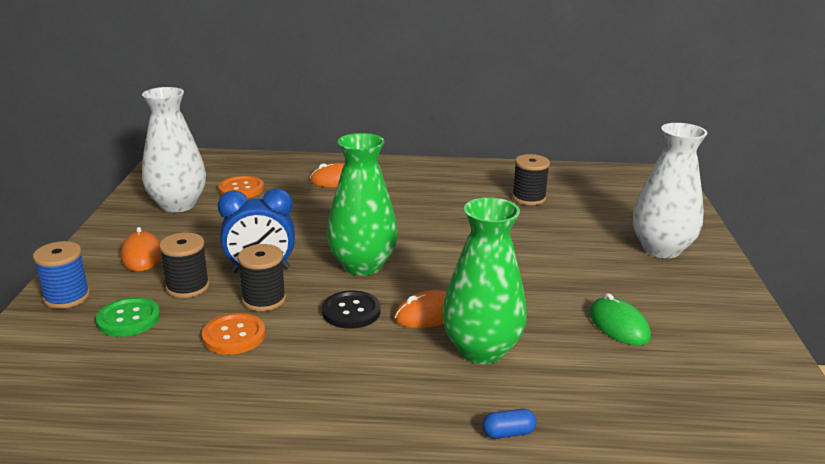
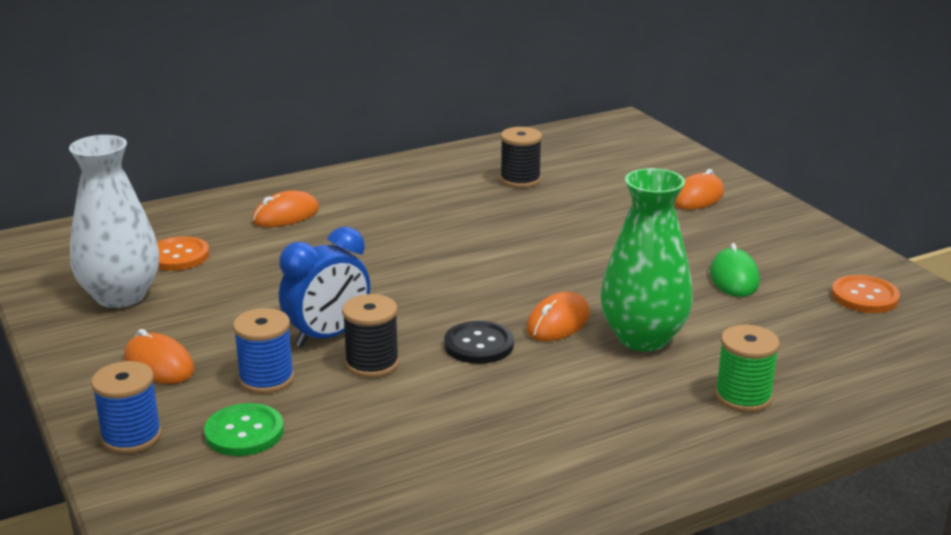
camera: 30 degrees left, 0 degrees up
(187, 287) = (266, 379): black spool -> blue spool
(234, 336) = (387, 407): orange button -> orange button (864, 296)
(362, 265) = (433, 297): green vase -> none
(508, 433) = (743, 397): blue capsule -> green spool
(618, 325) = (734, 278): green mouse -> green mouse turned 60 degrees clockwise
(661, 249) = (697, 197): white vase -> orange mouse

